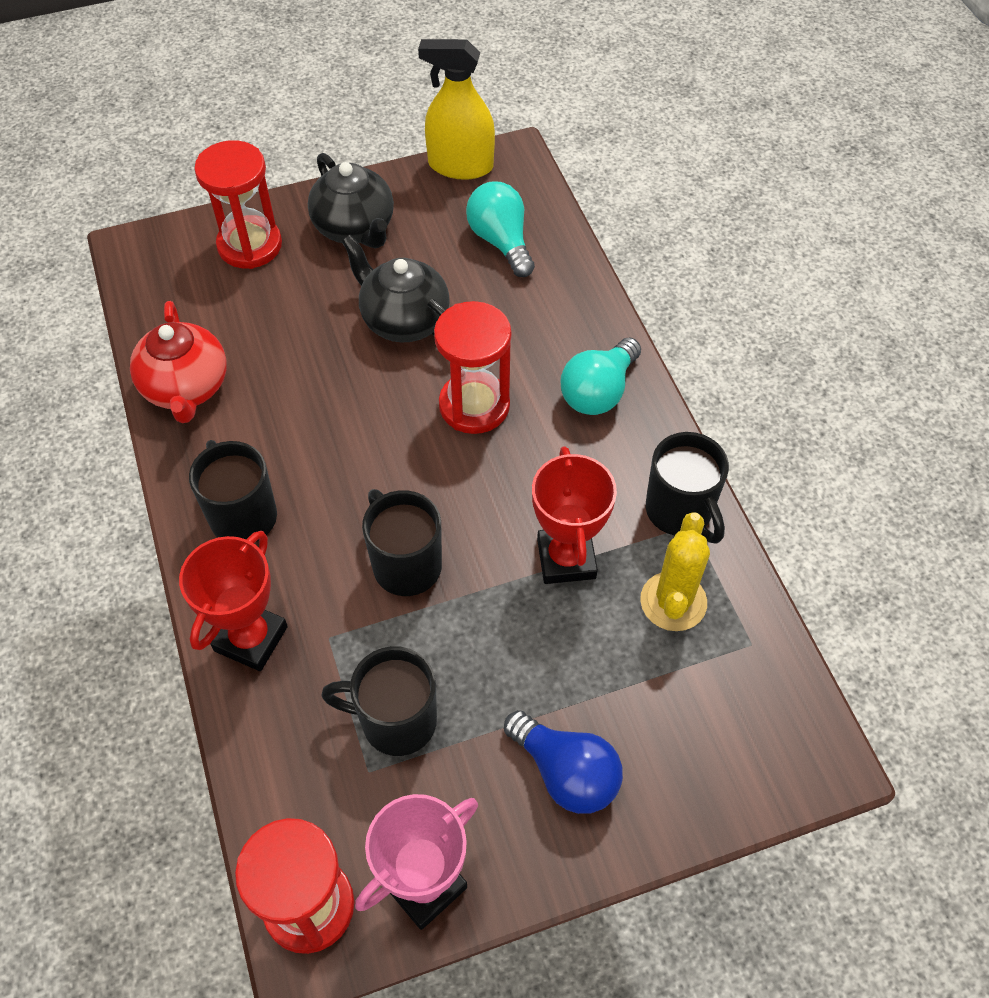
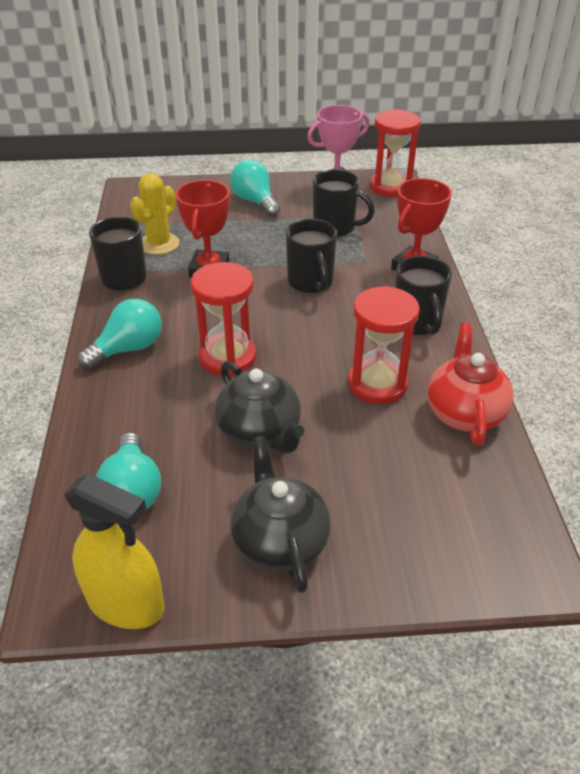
camera: 165 degrees left, 15 degrees down
(250, 245) = (401, 545): red hourglass -> red hourglass (377, 384)
(566, 773) = (255, 202): blue light bulb -> turquoise light bulb

